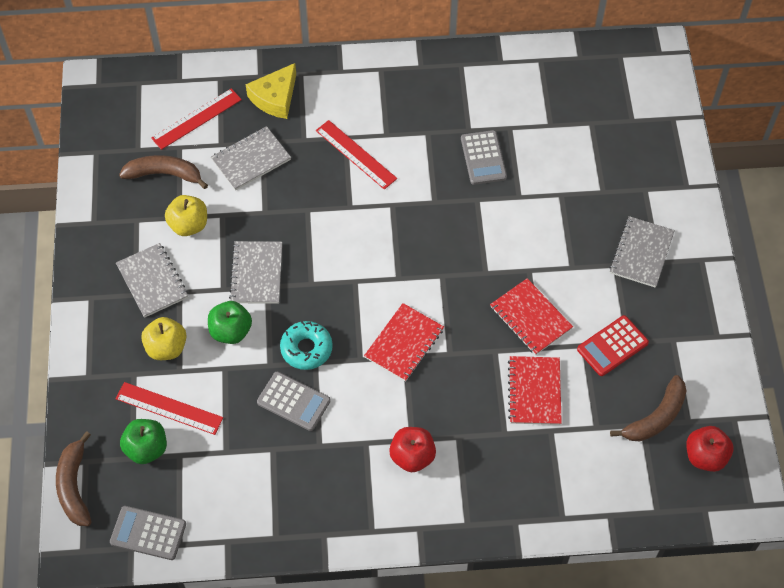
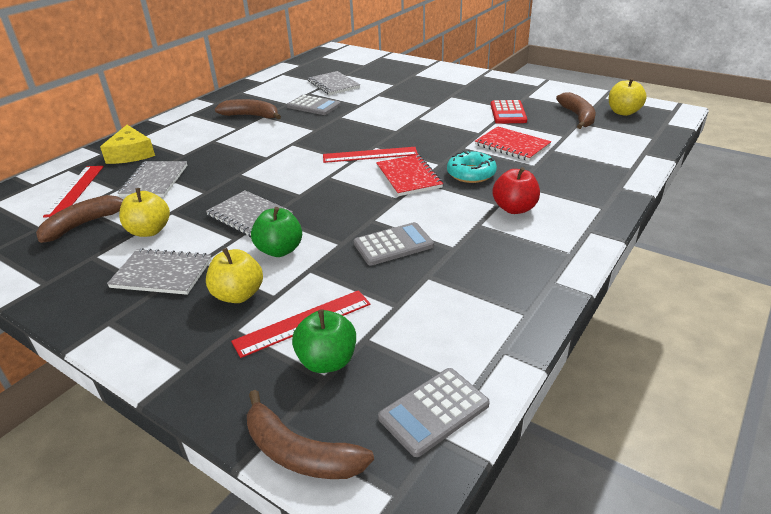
camera: 50 degrees left, 25 degrees down
(306, 349) = (352, 219): turquoise donut -> turquoise donut (471, 174)
(356, 154) = (232, 142): red ruler -> red ruler (370, 155)
(417, 123) = (251, 116): none -> brown banana
(530, 318) = (452, 129): red notebook -> none
(641, 253) = (453, 87): grey notebook -> grey notebook (333, 84)
(705, 456) = (623, 112): red apple -> yellow apple

